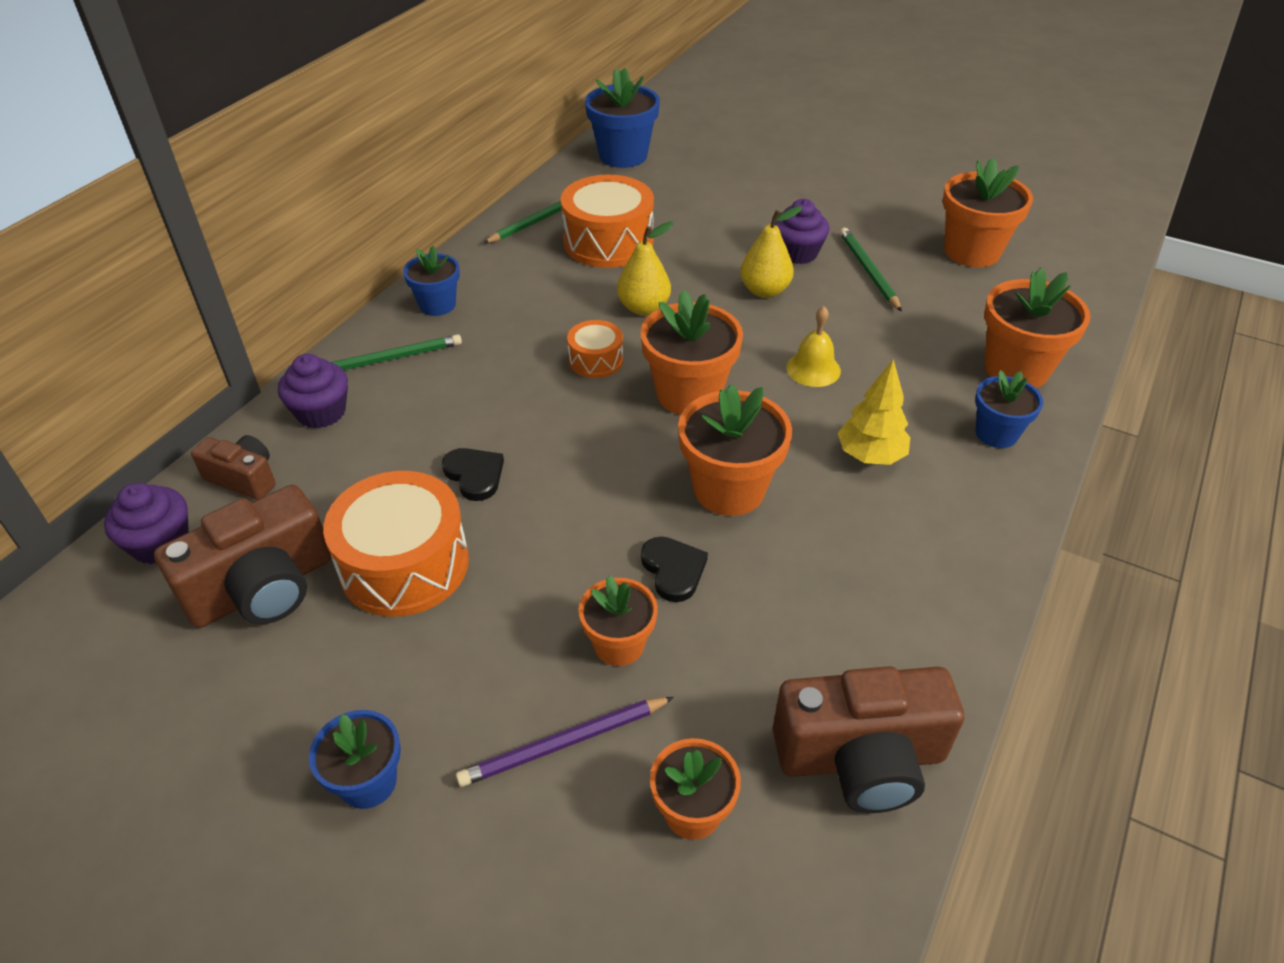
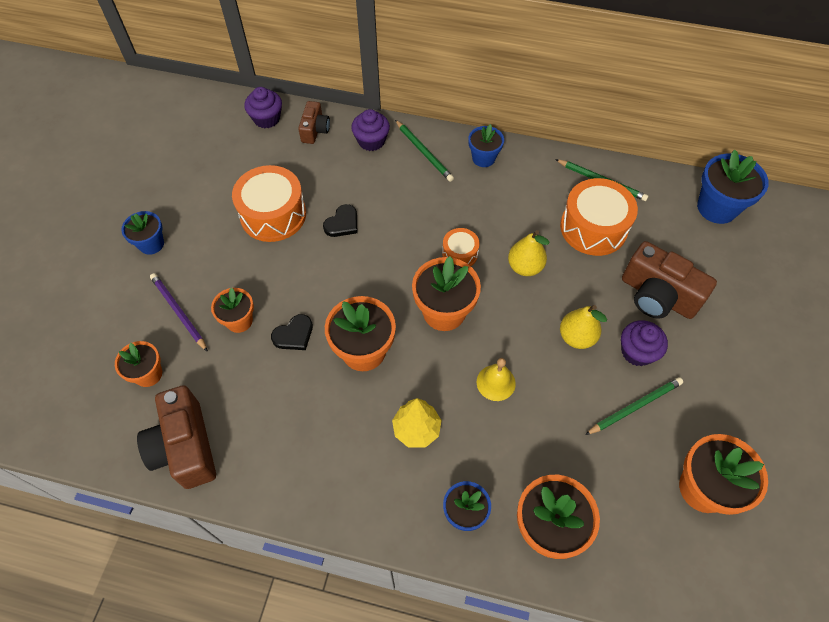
camera: 75 degrees right, 15 degrees up
(263, 588) = (248, 166): brown camera -> brown camera (657, 296)

